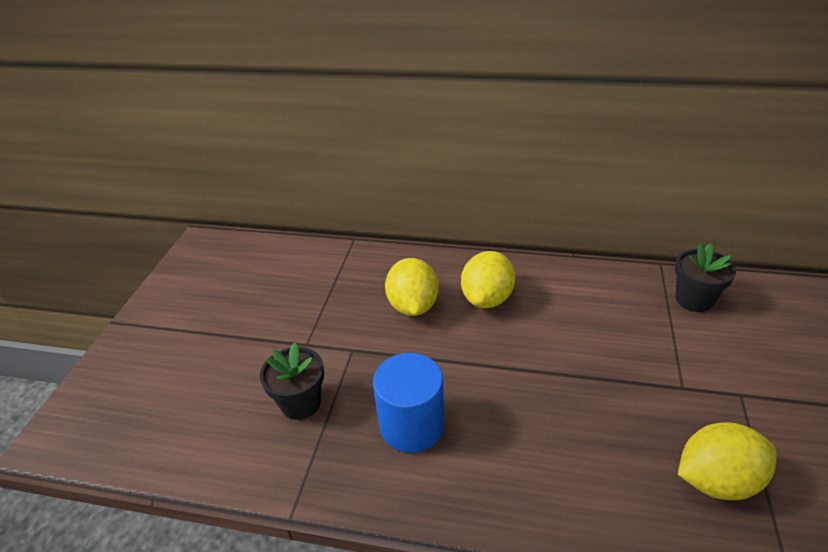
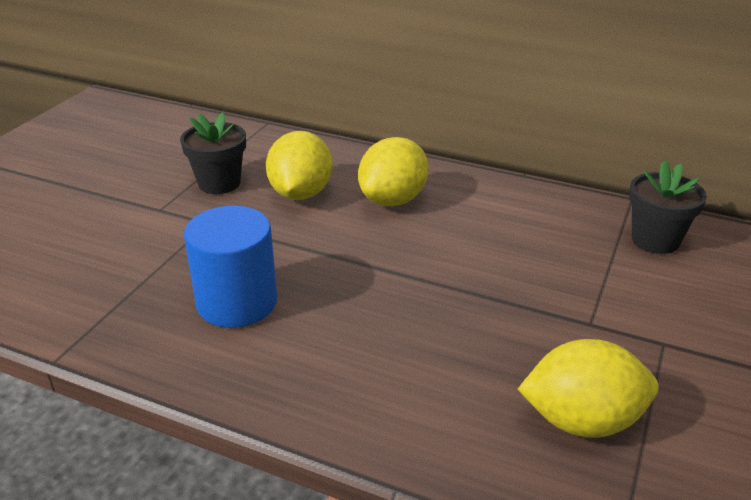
camera: 10 degrees right, 5 degrees down
(301, 403) = (123, 261): black flower pot -> black flower pot (219, 183)

